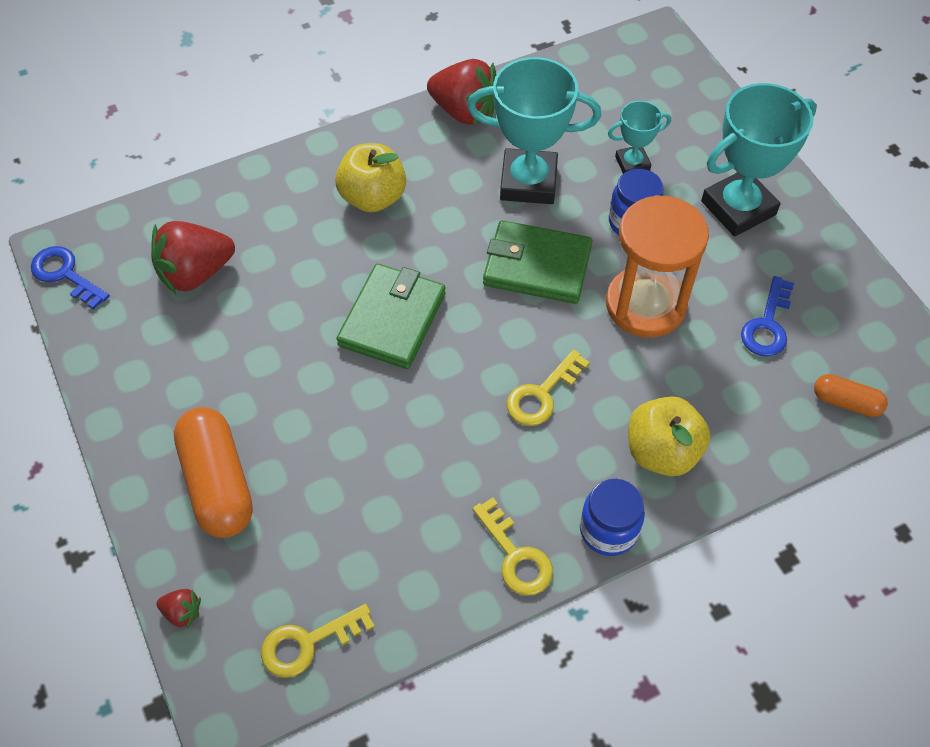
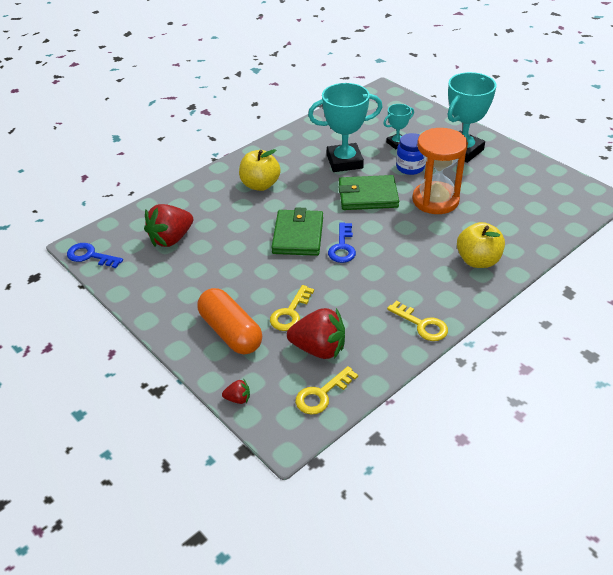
camera: 15 degrees left, 15 degrees down
(464, 111) = (293, 139): red strawberry -> red strawberry (319, 349)
(542, 394) = (399, 250): yellow key -> yellow key (290, 313)
(608, 530) = (467, 301): blue jar -> none
(767, 324) = (504, 195): blue key -> blue key (342, 247)
(846, 402) = (562, 218): orange capsule -> none

